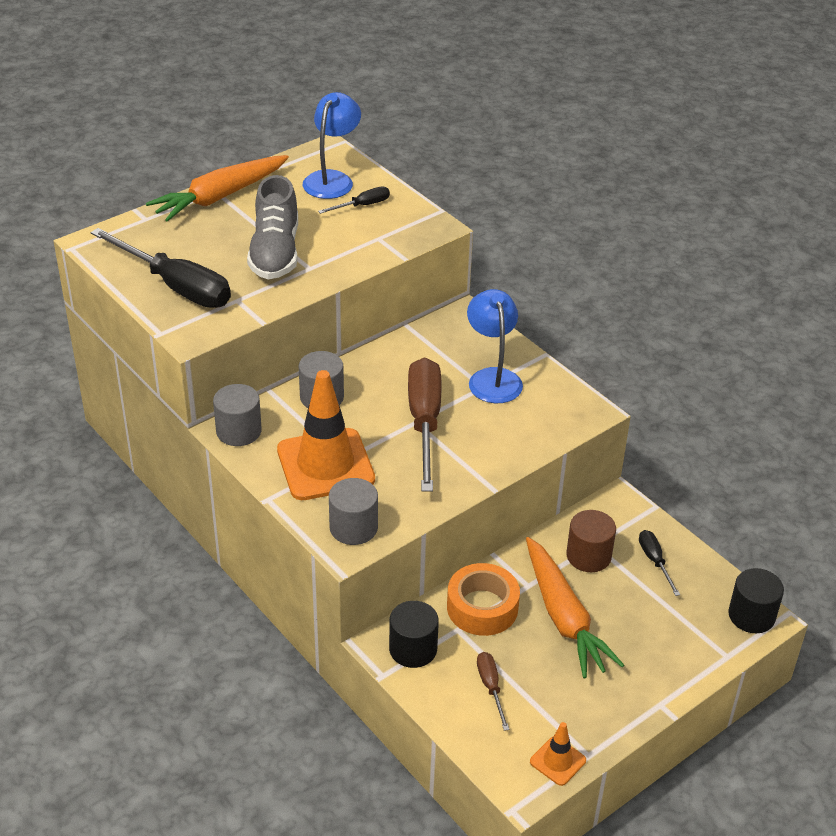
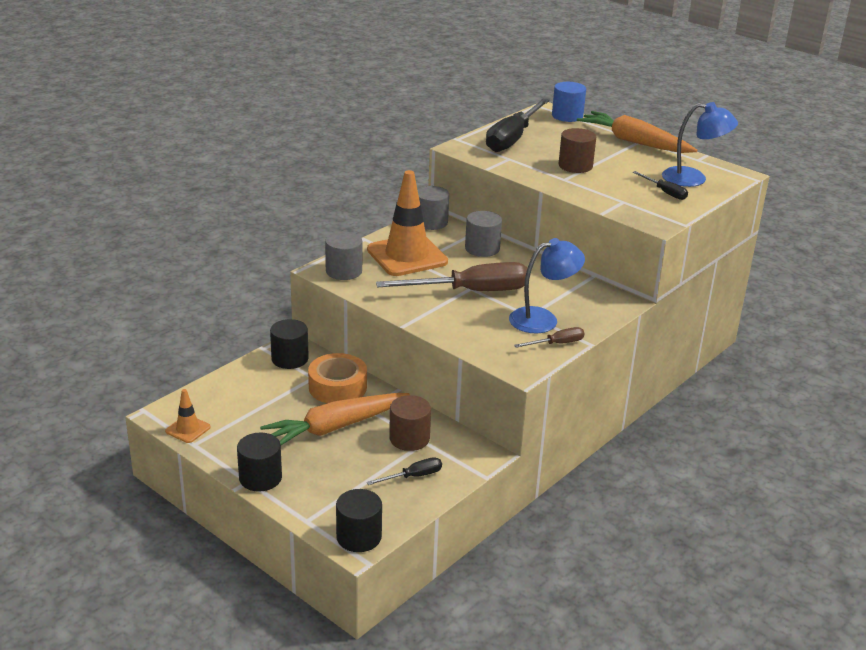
camera: 80 degrees right, 10 degrees down
(119, 230) = (567, 116): none -> blue cylinder
(275, 253) = (575, 166): grey shoe -> brown cylinder
(491, 687) = (257, 395): brown screwdriver -> brown screwdriver (557, 344)
(655, 692) = (260, 478): none -> black cylinder

